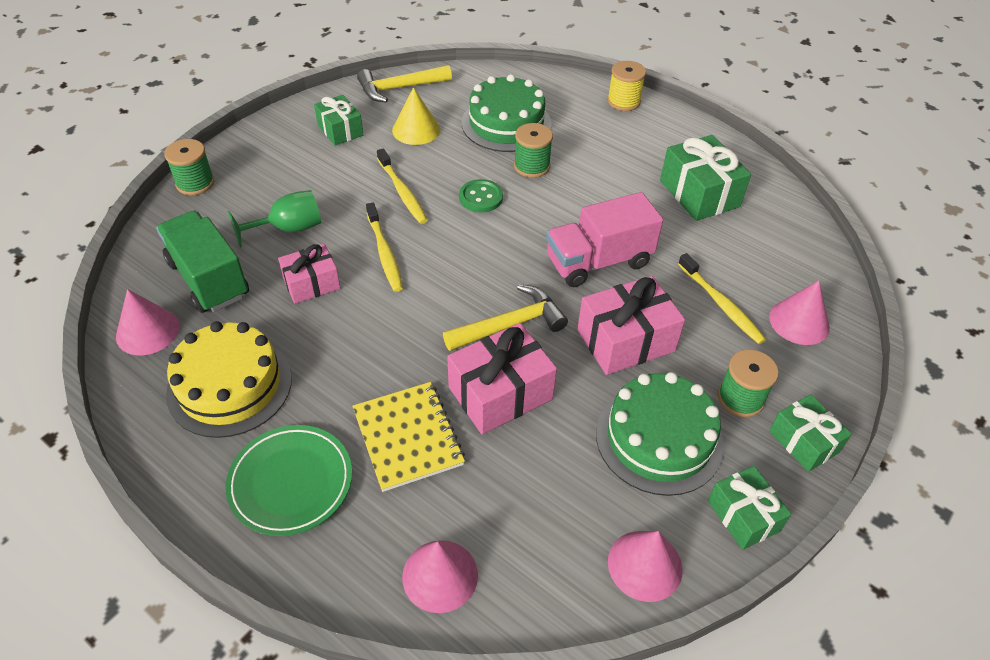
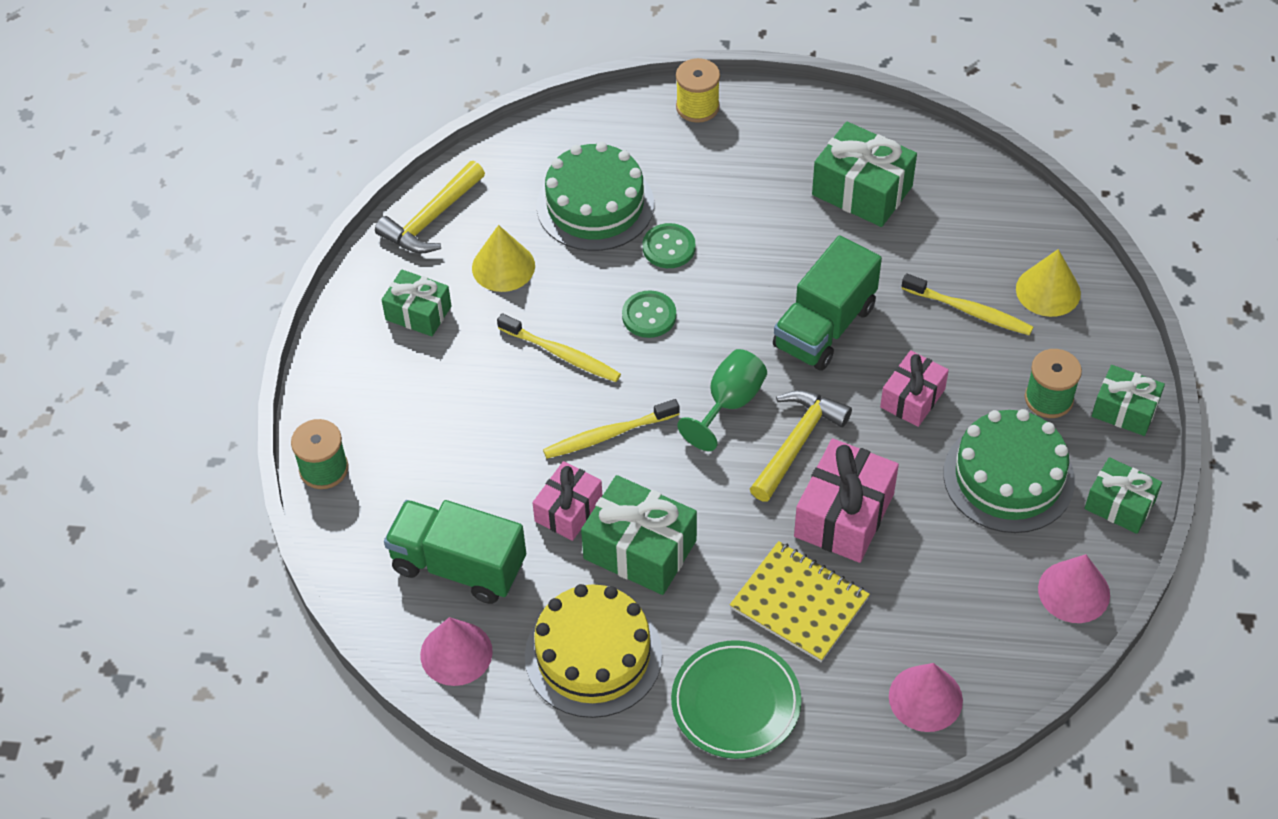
camera: 30 degrees left, 5 degrees up
(288, 229) = (483, 464): green goblet -> green goblet (729, 403)
(332, 334) = (640, 549): none -> green gift
(384, 252) = (609, 435): yellow toothbrush -> yellow toothbrush turned 120 degrees clockwise
(531, 166) = (669, 247): green spool -> green button
(598, 261) = (824, 327): pink truck -> green truck
(625, 340) = (912, 398): pink gift -> pink gift, size x0.64
(799, 322) = (1048, 291): pink cone -> yellow cone

